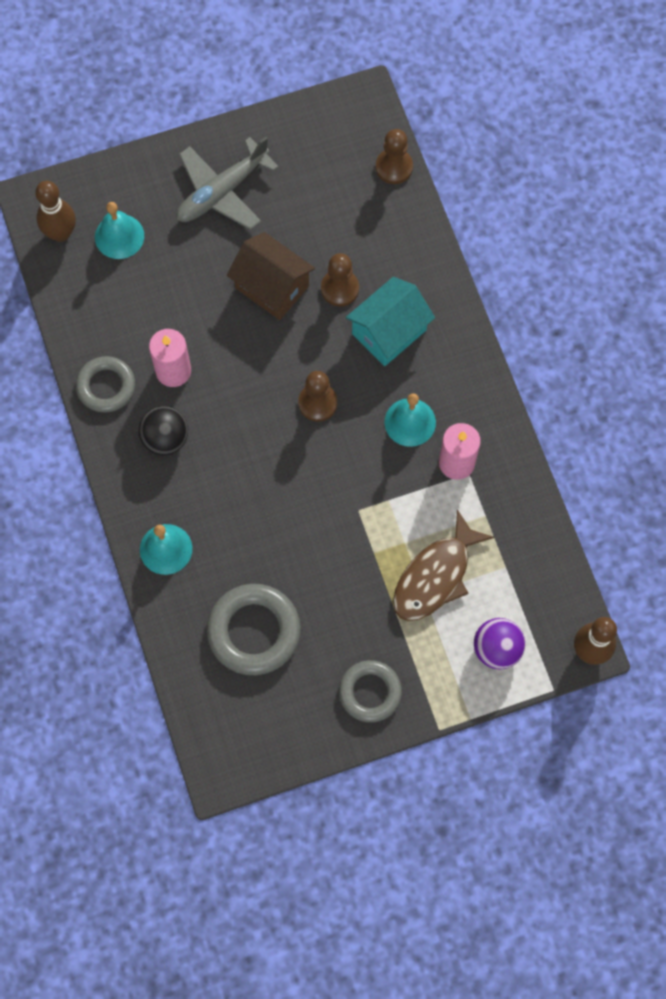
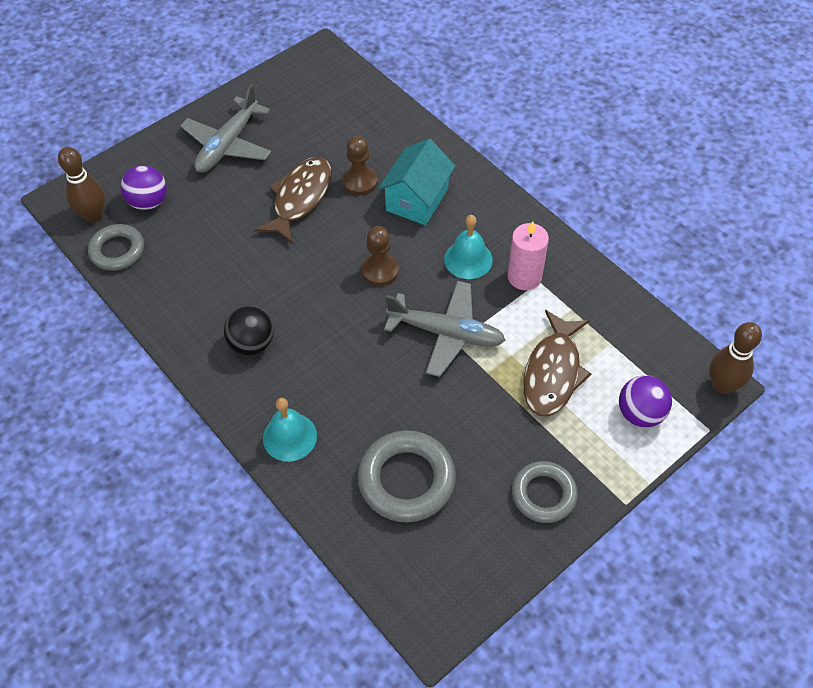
camera: 20 degrees left, 15 degrees down
(106, 386) = (179, 319): grey ring -> grey ring (117, 251)
(119, 236) = (149, 202): turquoise bell -> purple ball
(173, 371) = (238, 287): pink candle -> none
(272, 287) = (300, 198): brown house -> brown fish
(353, 496) = (446, 333): none -> grey plane
(394, 167) = (365, 88): brown pawn -> none

